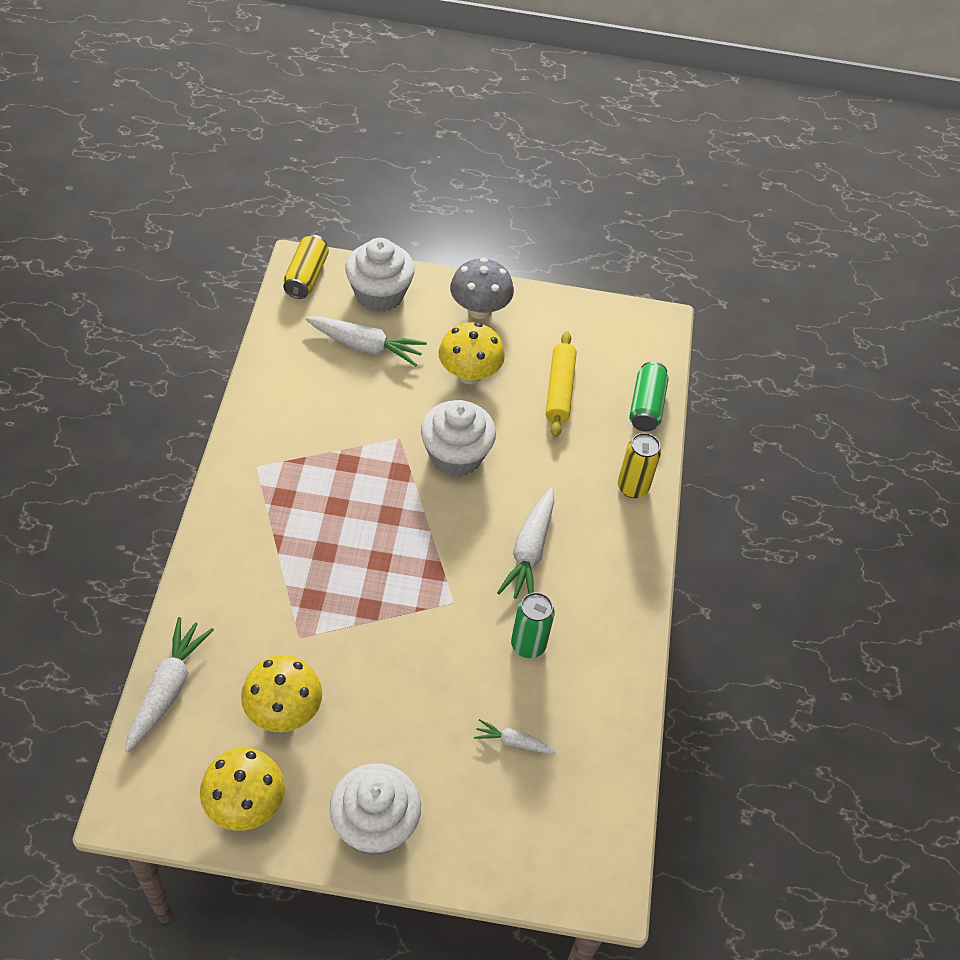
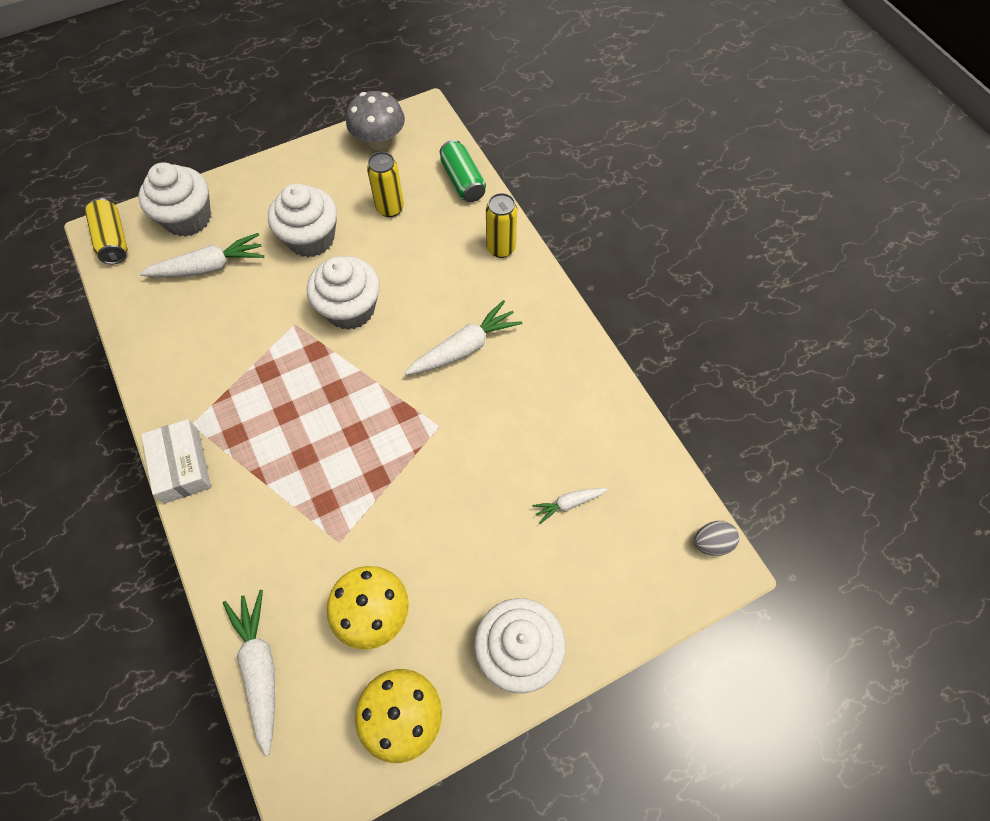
camera: 30 degrees left, 10 degrees up
(225, 494) = (182, 466): none -> white box
(469, 374) = (311, 238): yellow mushroom -> white cupcake
(479, 310) = (279, 183): grey mushroom -> grey mushroom (379, 142)
(528, 645) = (520, 420): green can -> none
(529, 552) = (465, 347): white carrot -> white carrot turned 105 degrees counterclockwise
(559, 390) = (390, 208): yellow rolling pin -> yellow can
(614, 865) = (711, 543): none -> grey egg

